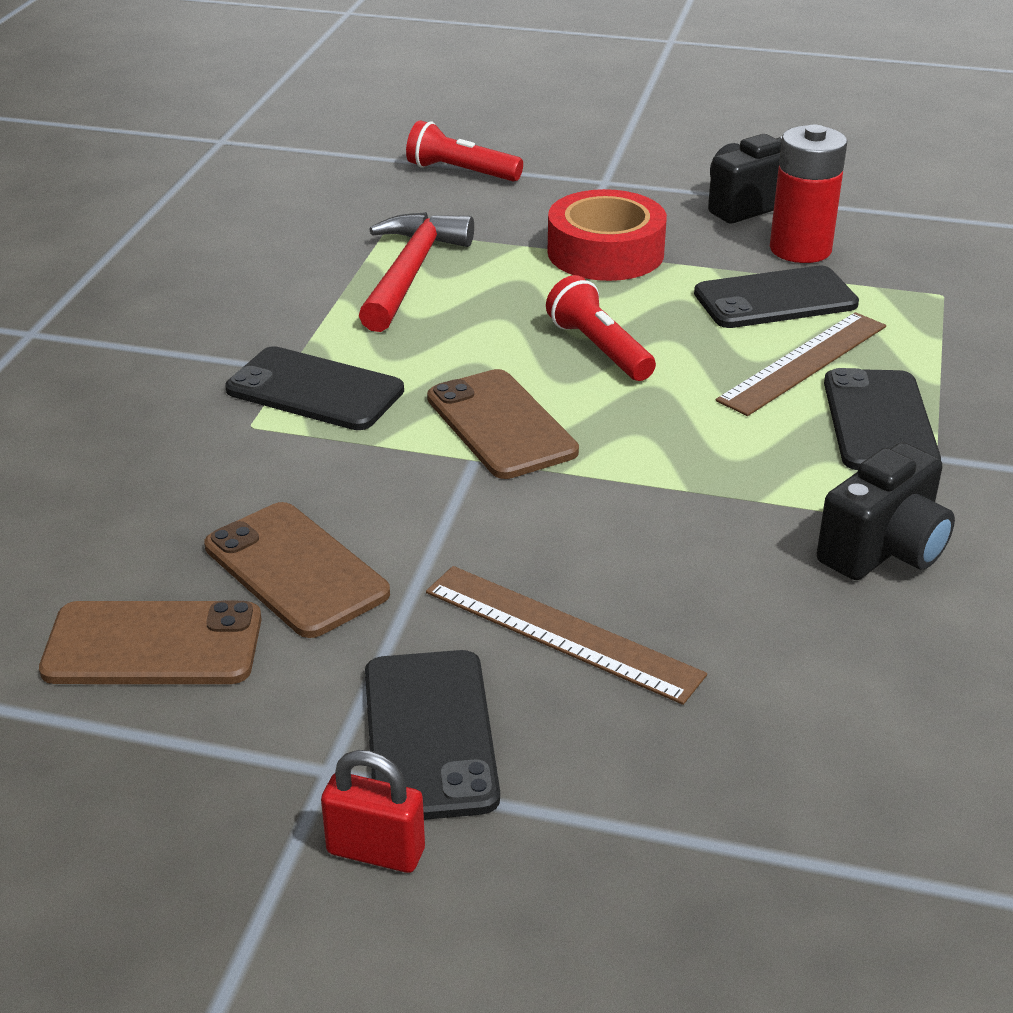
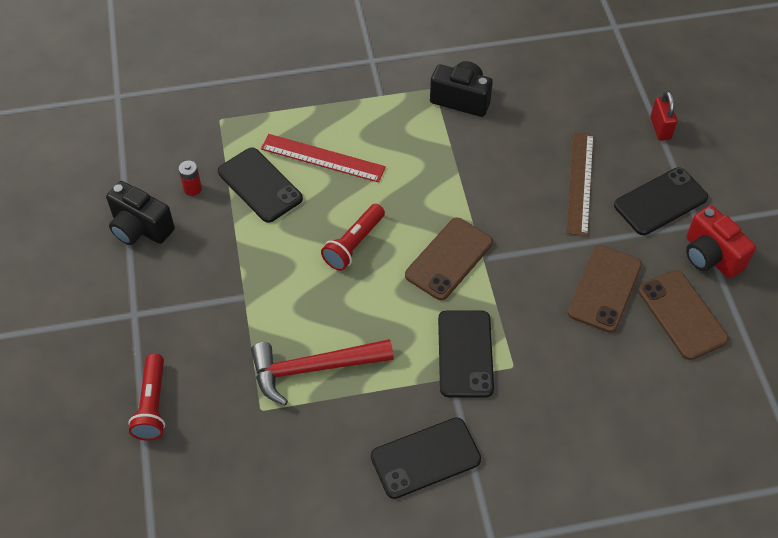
camera: 115 degrees left, 20 degrees up
(235, 749) = (710, 256): none -> red camera
(375, 851) = (720, 194): red padlock -> red padlock (660, 128)
(605, 252) = (239, 279): red tape -> none
(800, 249) = (192, 189): red battery -> red battery, size x0.47
(803, 362) = (322, 158): brown ruler -> red ruler
(879, 421) = (362, 119): black phone -> black phone (425, 458)

